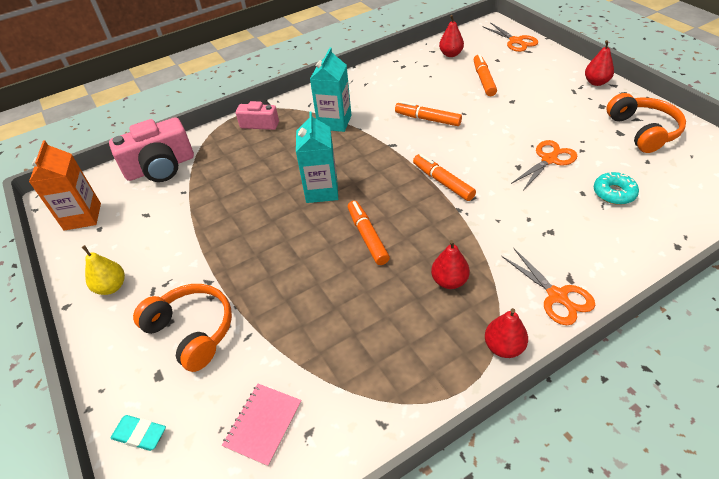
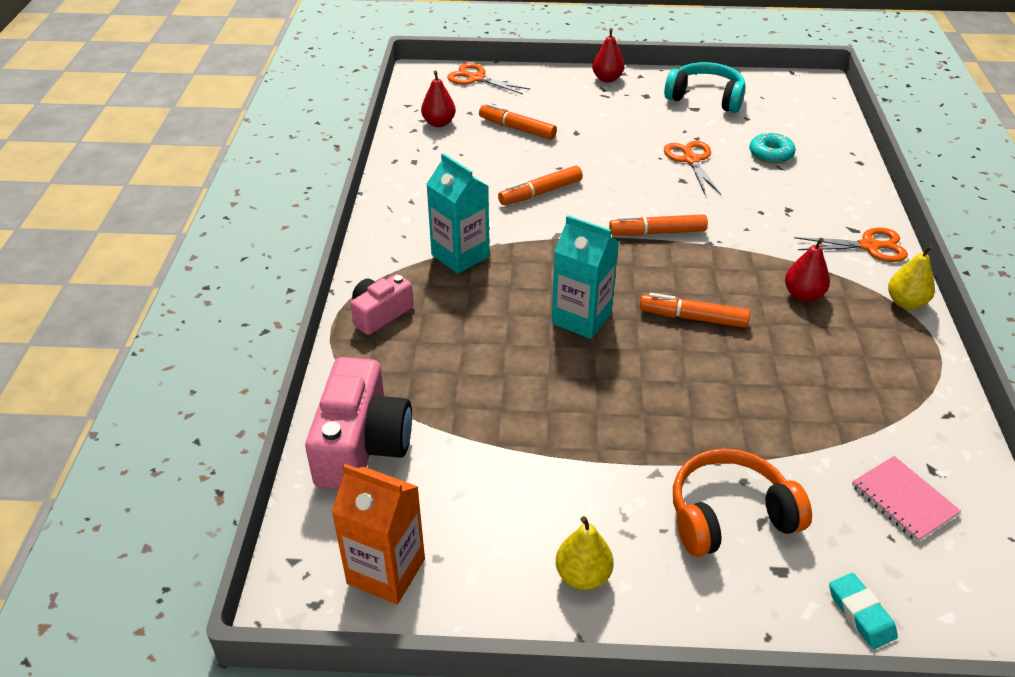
camera: 60 degrees left, 5 degrees down
(140, 434) = (860, 614): turquoise eraser -> turquoise eraser turned 75 degrees counterclockwise
(503, 347) = (905, 303): red pear -> yellow pear
(516, 41) = (475, 78): orange scissors -> orange scissors turned 150 degrees counterclockwise
(643, 131) = (705, 98): orange headphones -> turquoise headphones

